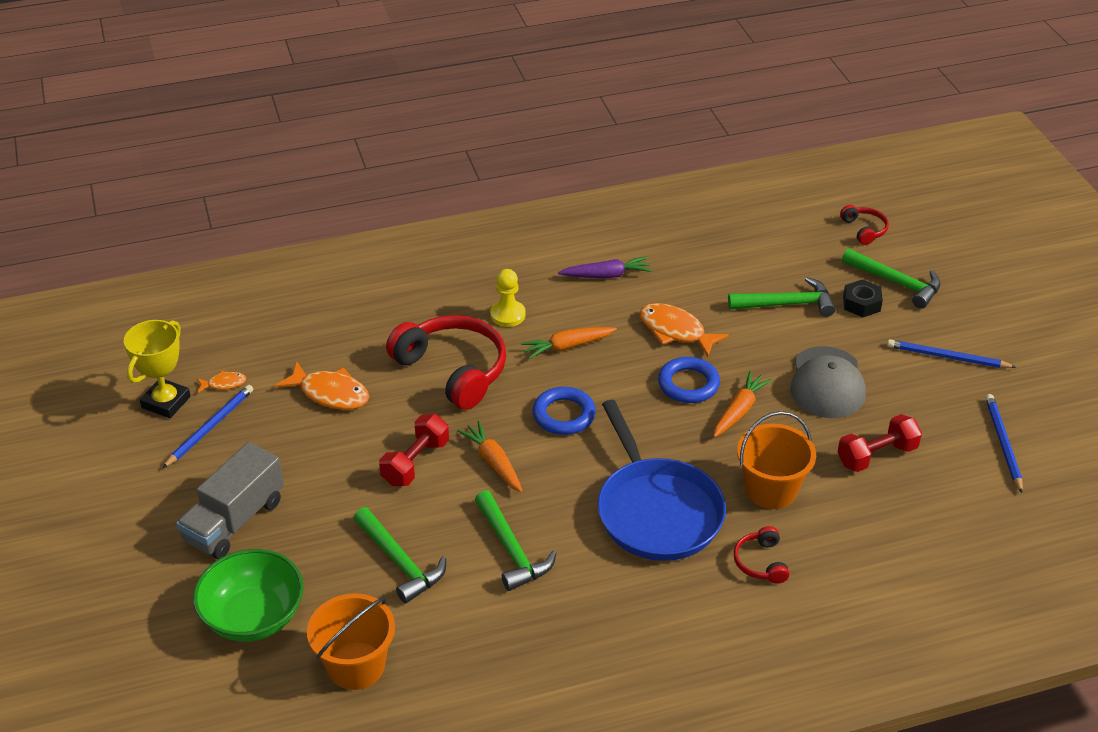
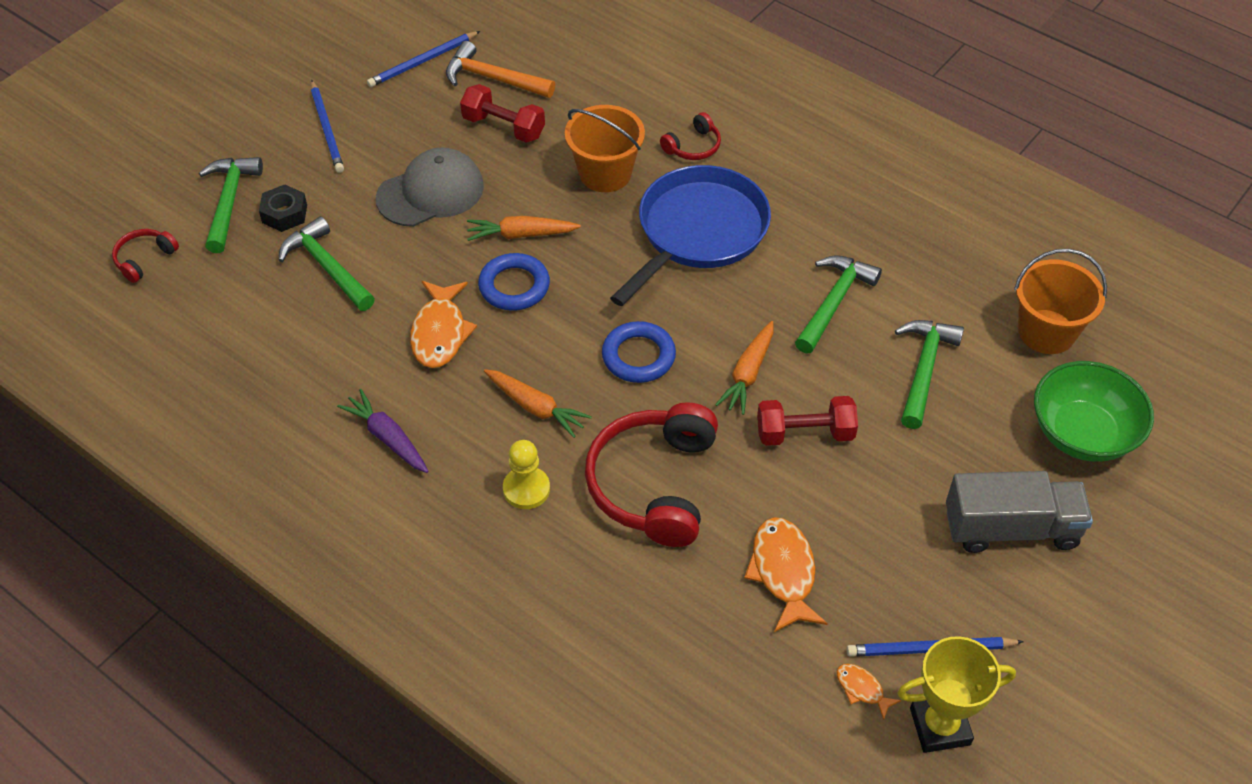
camera: 125 degrees left, 10 degrees up
(948, 477) = (493, 79): none -> orange hammer

